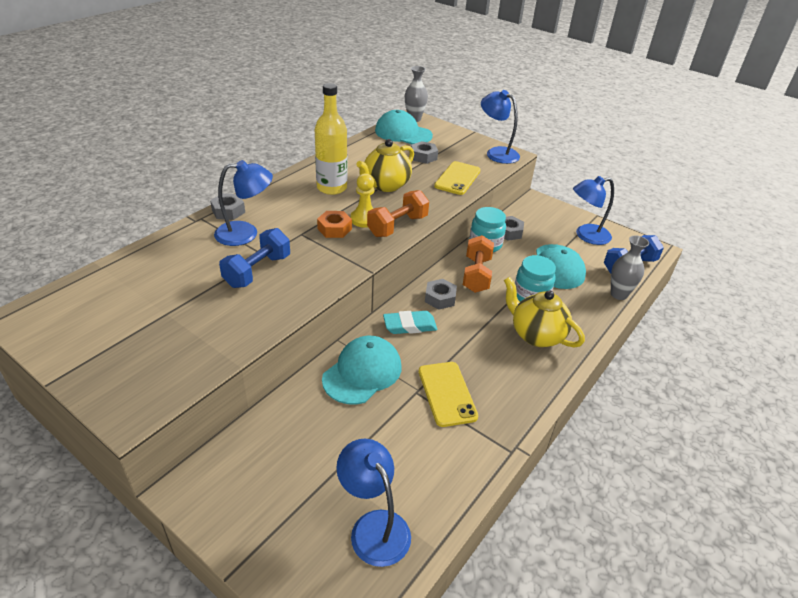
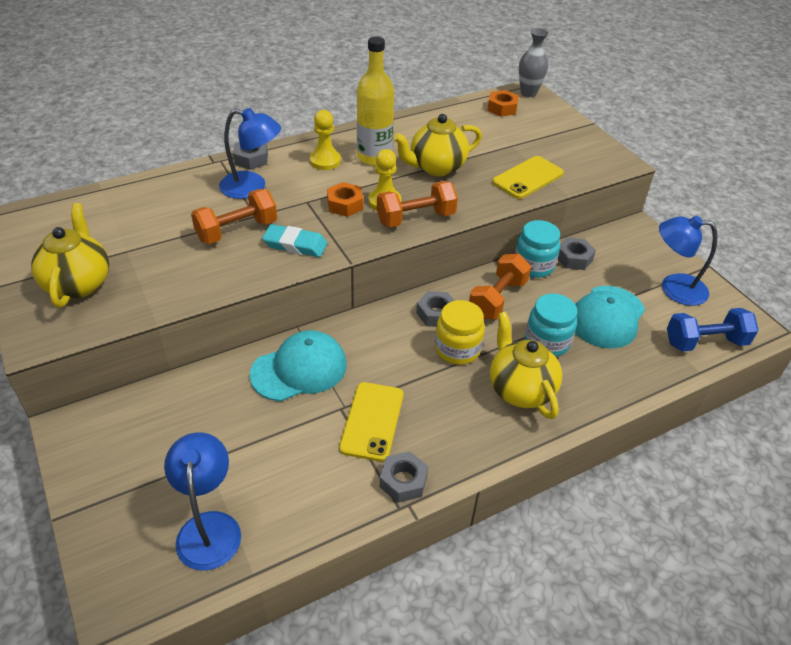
camera: 25 degrees right, 5 degrees up
(138, 354) = (79, 284): none -> yellow teapot
(258, 271) = (237, 231): blue dumbbell -> orange dumbbell
(293, 199) = (325, 161): none -> yellow pawn
(403, 133) = (502, 108): turquoise cap -> orange nut
(409, 325) = (382, 334): turquoise eraser -> turquoise eraser (295, 245)
(423, 156) = (506, 142): grey nut -> grey nut (403, 481)
(473, 319) = (457, 349): none -> yellow jar
(497, 153) = (602, 156): blue lamp -> none
(618, 294) = (663, 373): grey vase -> none

